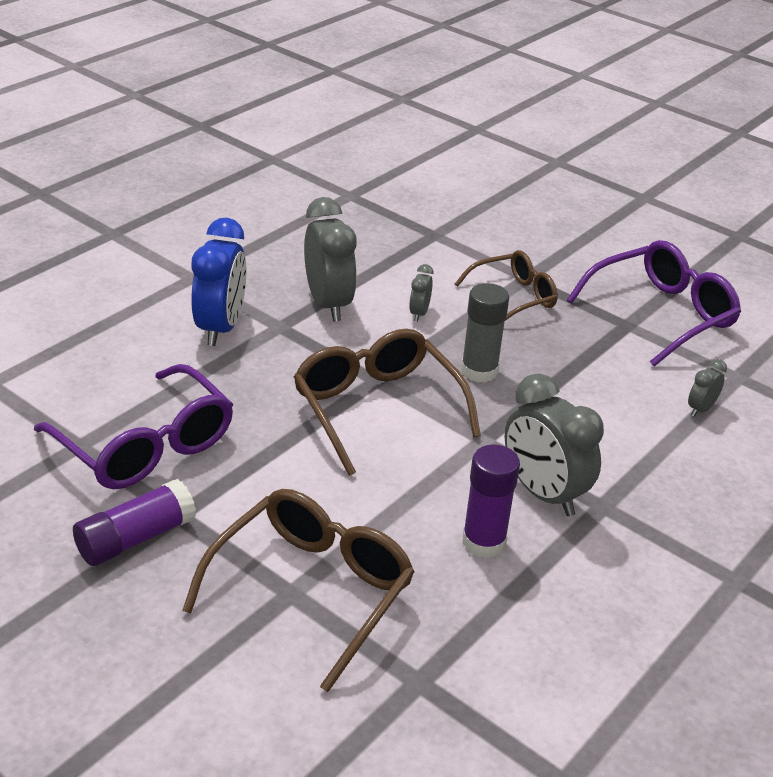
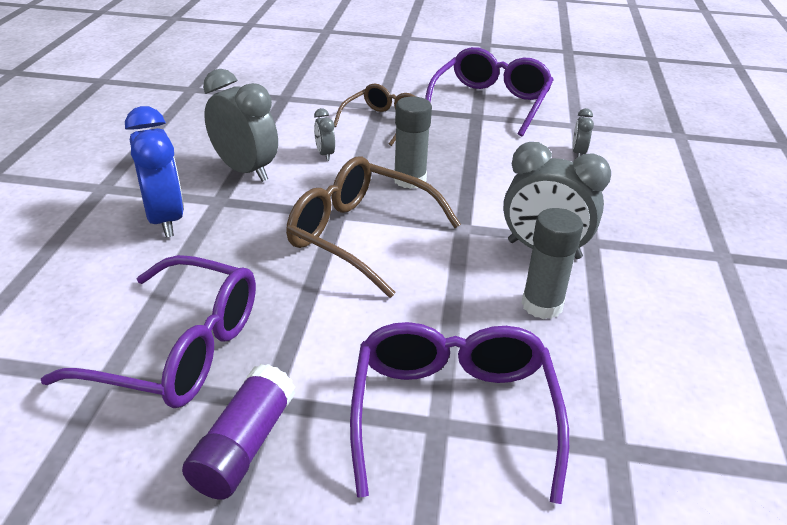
camera: 30 degrees left, 0 degrees up
(311, 591) = (453, 414): brown glasses -> purple glasses
(483, 542) = (542, 305): purple glue stick -> grey glue stick

